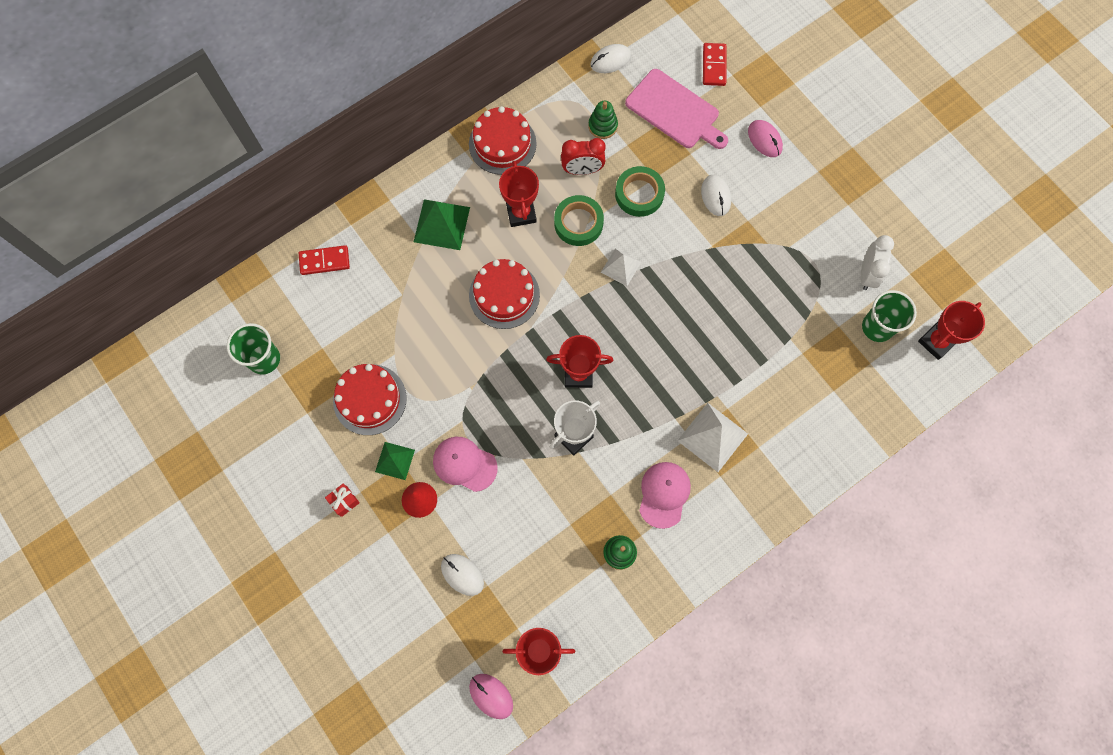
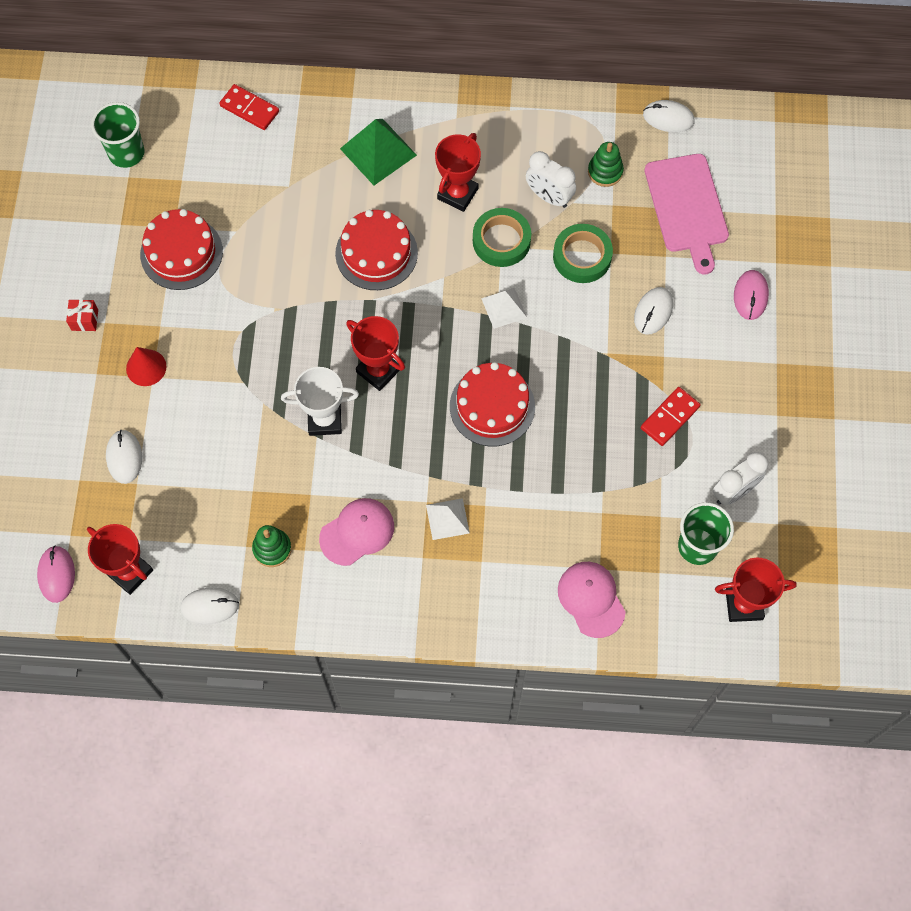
camera: 40 degrees right, 5 degrees down
(395, 460) = (155, 319): green pyramid -> none
(464, 464) = (210, 368): pink cap -> pink cap (591, 599)
(502, 144) = (497, 121): red cake -> red cake (492, 406)
(582, 170) = (549, 197): red clock -> white clock
(614, 627) = (209, 606): none -> white mouse
(712, 437) = (447, 519): white pyramid -> white pyramid, size x0.62
(714, 66) = (765, 193): red domino -> red domino (670, 417)

